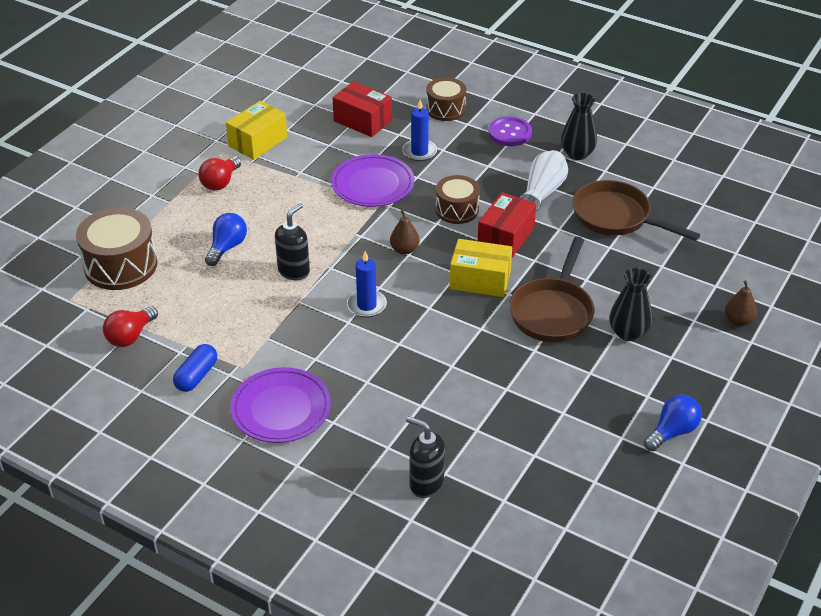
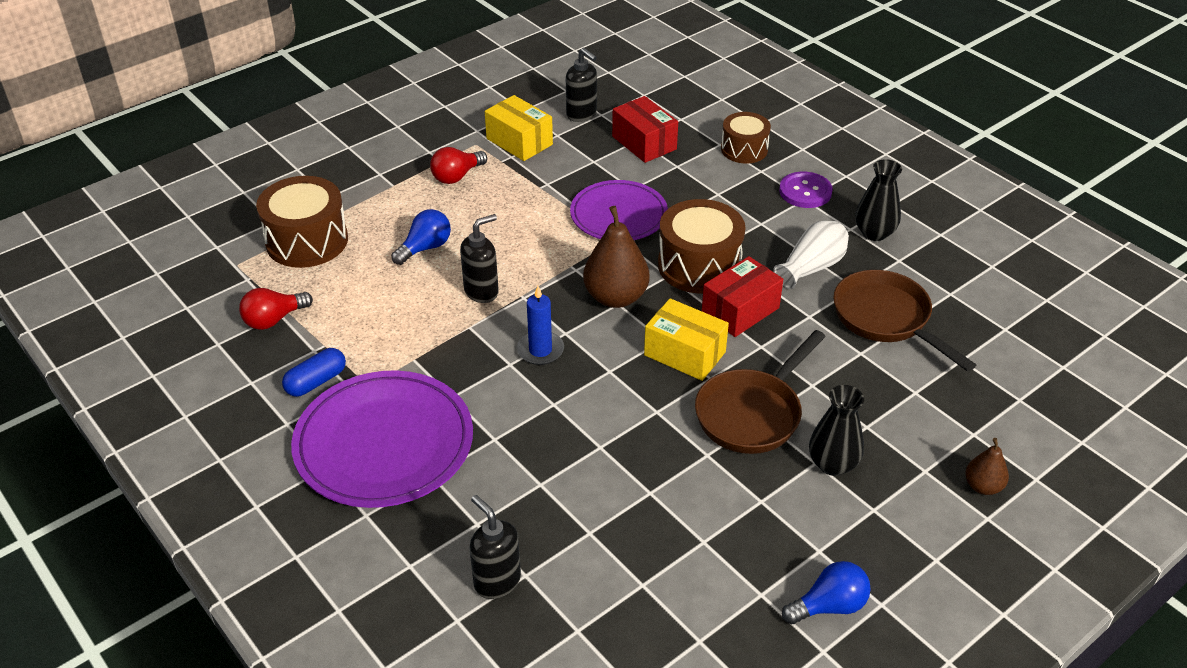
camera: 20 degrees right, 0 degrees up
(258, 142) = (519, 141): yellow box -> yellow box turned 75 degrees clockwise
(281, 408) = (384, 444): purple plate -> purple plate, size x1.51
(298, 108) = (582, 114): none -> black soap dispenser
(404, 250) = (616, 297): brown pear -> brown pear, size x1.85
(419, 152) = (690, 190): blue candle -> none
(457, 210) = (699, 265): brown drum -> brown drum, size x1.59

